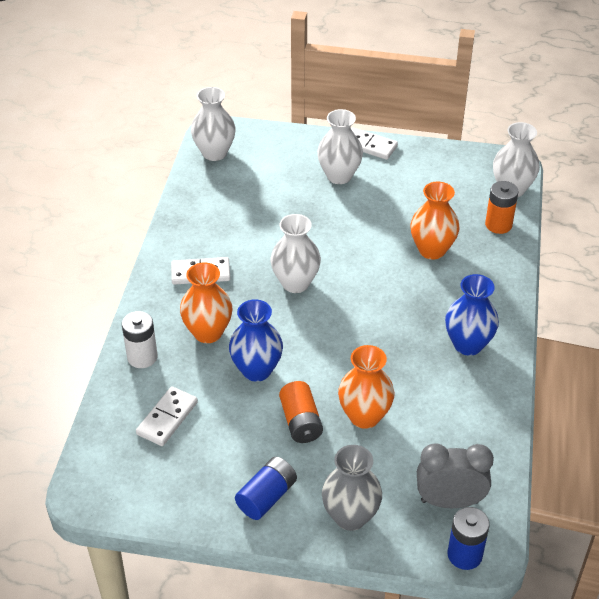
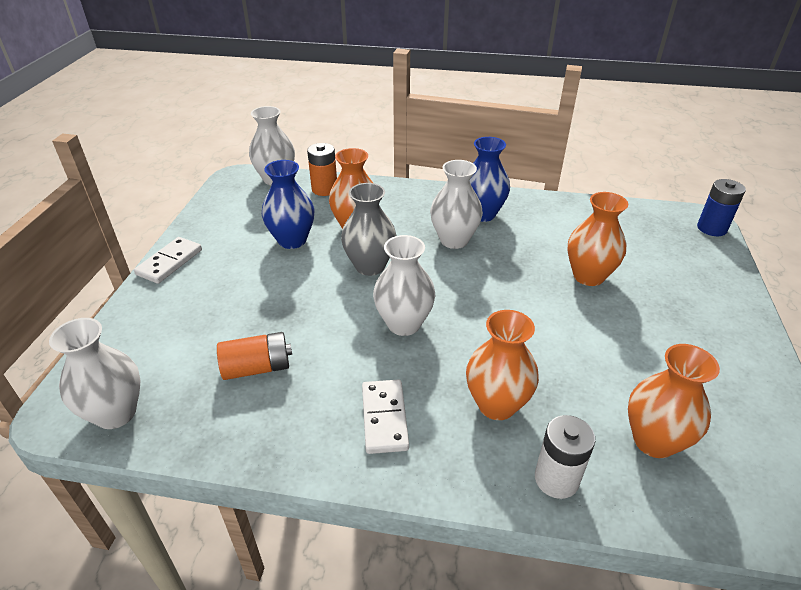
camera: 90 degrees left, 5 degrees down
(167, 418) = (654, 441): white domino -> orange vase
(256, 370) = (549, 356): blue vase -> blue vase (292, 240)
(266, 497) = (722, 345): blue battery -> none
(300, 422) = (612, 320): orange battery -> orange battery (257, 368)
(339, 176) = (217, 287): white vase -> white vase (454, 240)
(350, 516) = (711, 287): grey vase -> grey vase (370, 266)
(449, 501) = (663, 233): grey clock -> none

